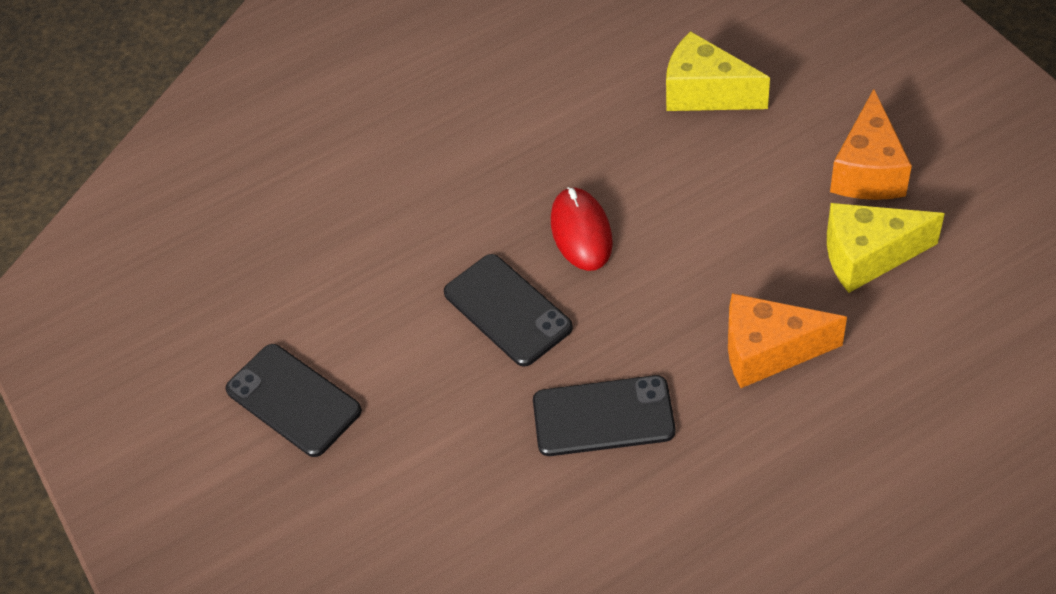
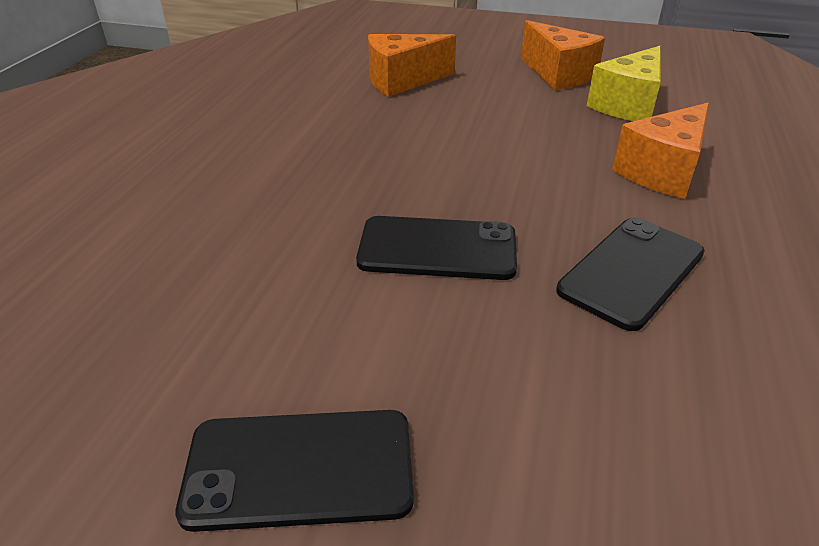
camera: 50 degrees left, 15 degrees down
(581, 232) = (424, 175): red mouse -> none
(705, 93) = (402, 81): yellow cheese -> orange cheese

